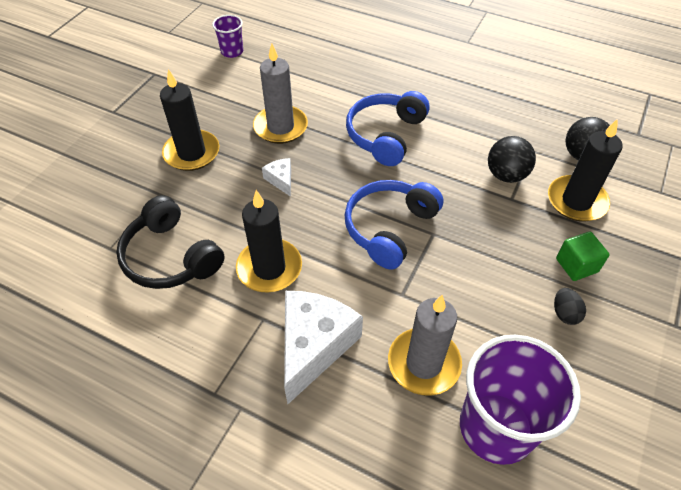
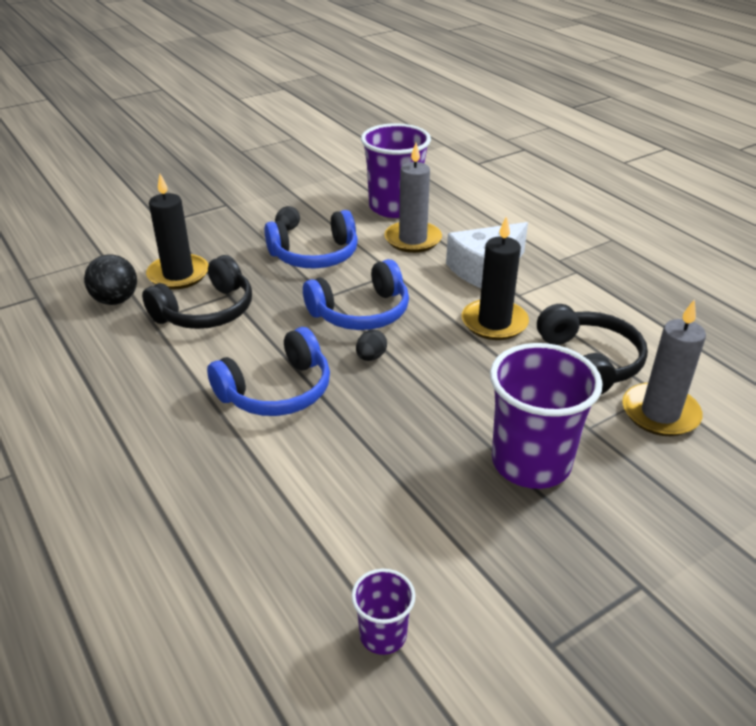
camera: 150 degrees left, 15 degrees down
(192, 153) = (531, 463): black candle -> purple cup
(280, 127) = (394, 451): grey candle -> grey candle (660, 413)
(281, 180) = (436, 389): white cheese -> none
(346, 187) = (371, 357): none -> black egg
(495, 283) = (315, 255): none -> blue headphones
(506, 175) = (206, 311): black ball -> black headphones
(576, 265) = (242, 244): green cube -> none

